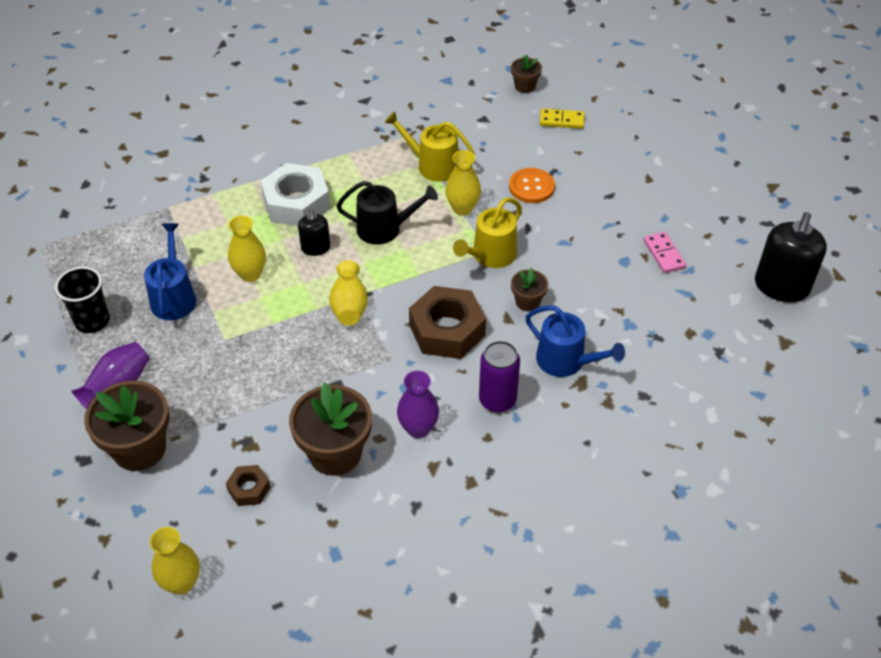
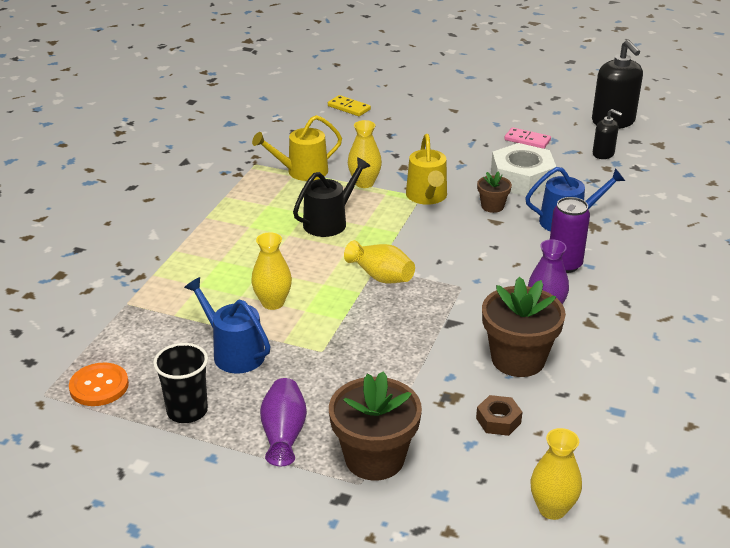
camera: 45 degrees left, 15 degrees down
(296, 203) = (235, 243): white nut -> white nut (522, 179)
(315, 248) = (297, 260): black soap dispenser -> black soap dispenser (603, 154)
(447, 330) = (469, 249): brown nut -> none
(525, 86) = (292, 102): brown flower pot -> none
(531, 187) = (390, 149): orange button -> orange button (99, 386)
(562, 120) = (349, 108): yellow domino -> yellow domino turned 75 degrees clockwise

